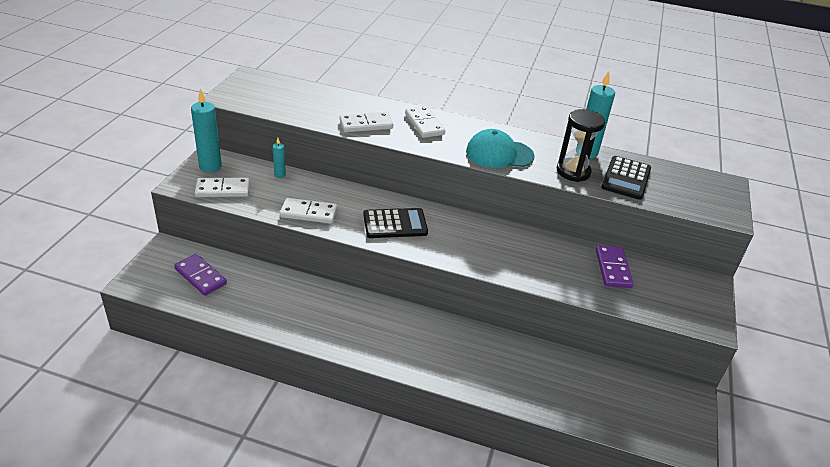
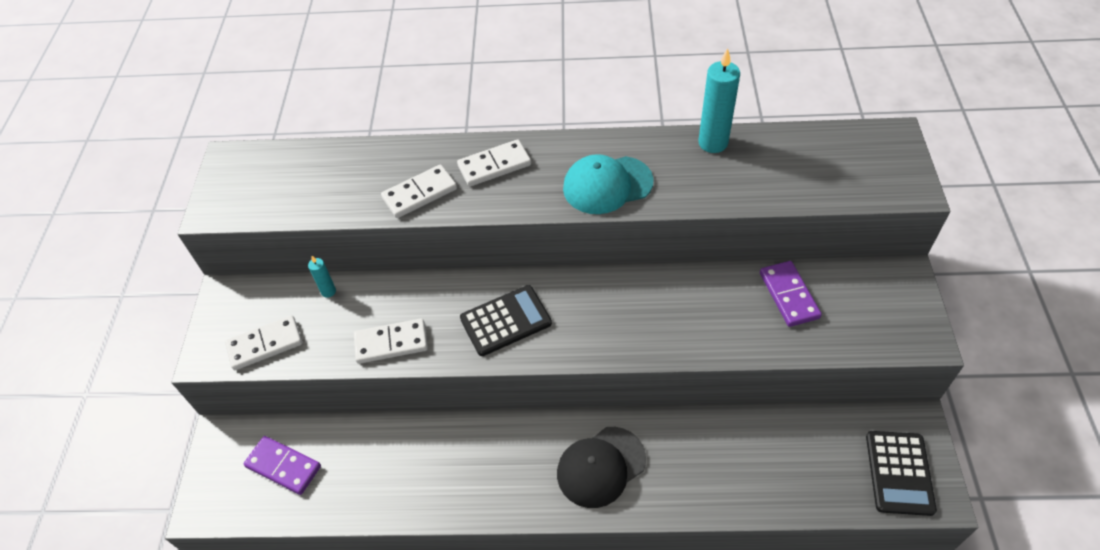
camera: 10 degrees left, 15 degrees up
(210, 166) = (231, 310): turquoise candle -> none
(424, 124) = (494, 165): white domino -> white domino turned 75 degrees counterclockwise
(428, 346) = (601, 467): none -> black cap
(573, 172) = (708, 183): black hourglass -> none
(626, 178) = (774, 171): black calculator -> black calculator (899, 473)

